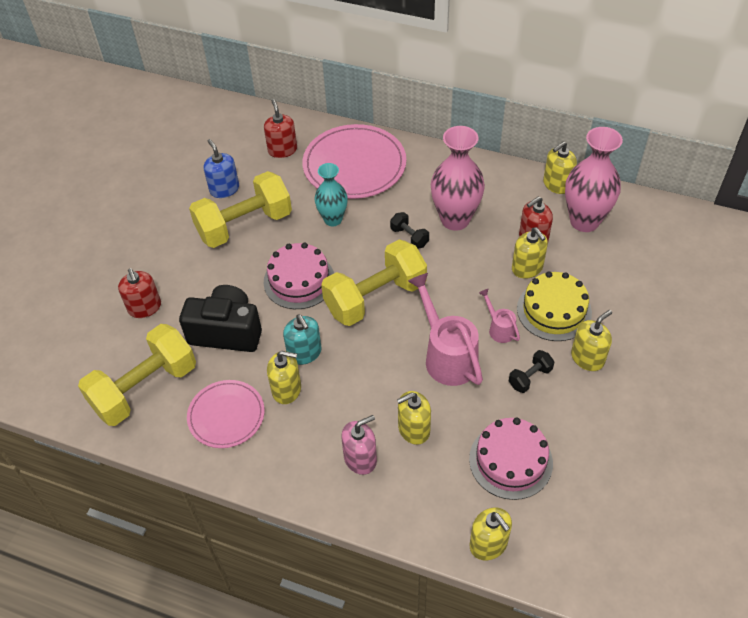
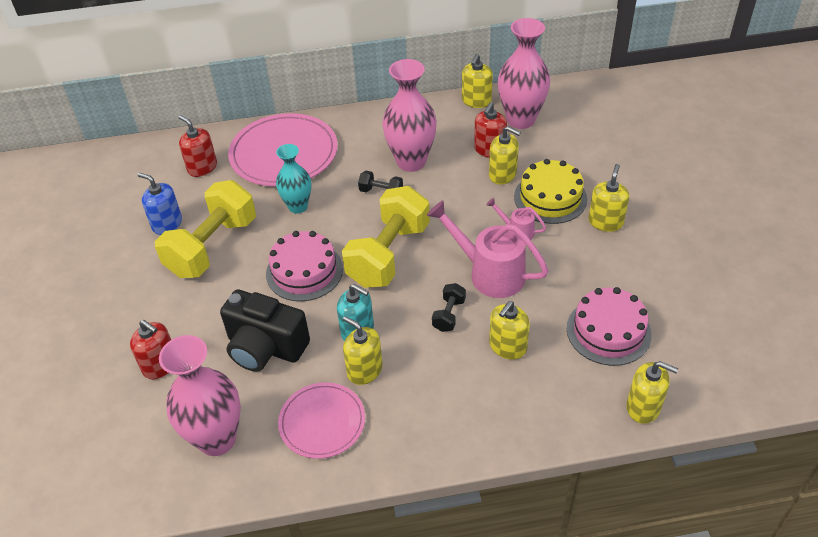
camera: 30 degrees left, 5 degrees down
(145, 388) = (217, 439): yellow dumbbell -> pink vase
(227, 331) = (265, 347): black camera -> black camera turned 135 degrees counterclockwise
(286, 389) = (364, 370): yellow soap dispenser -> yellow soap dispenser turned 120 degrees counterclockwise
(360, 459) = (479, 395): pink soap dispenser -> none
(530, 377) = (572, 258): black dumbbell -> black dumbbell (449, 315)

